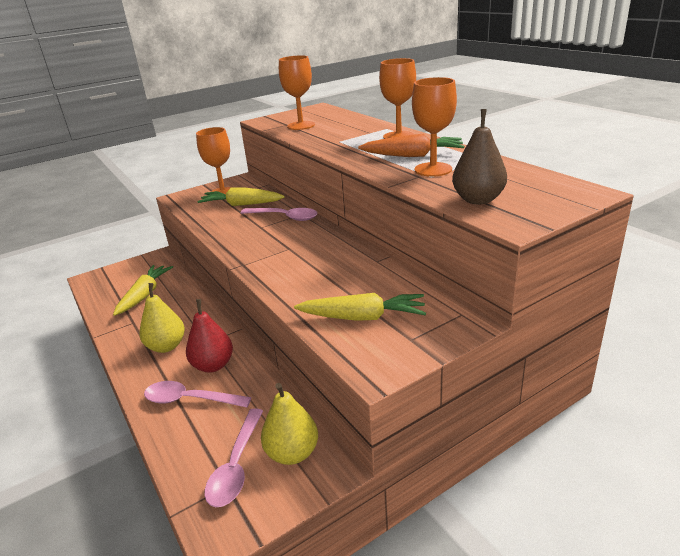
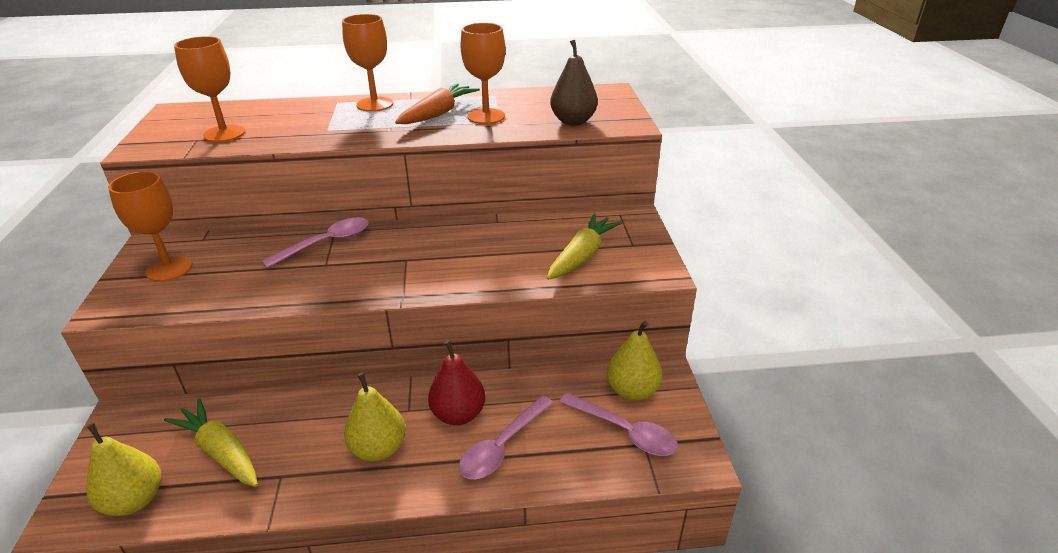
camera: 65 degrees left, 5 degrees up
(104, 289) = (135, 500): none -> yellow pear
(241, 205) = (237, 263): yellow carrot -> none

